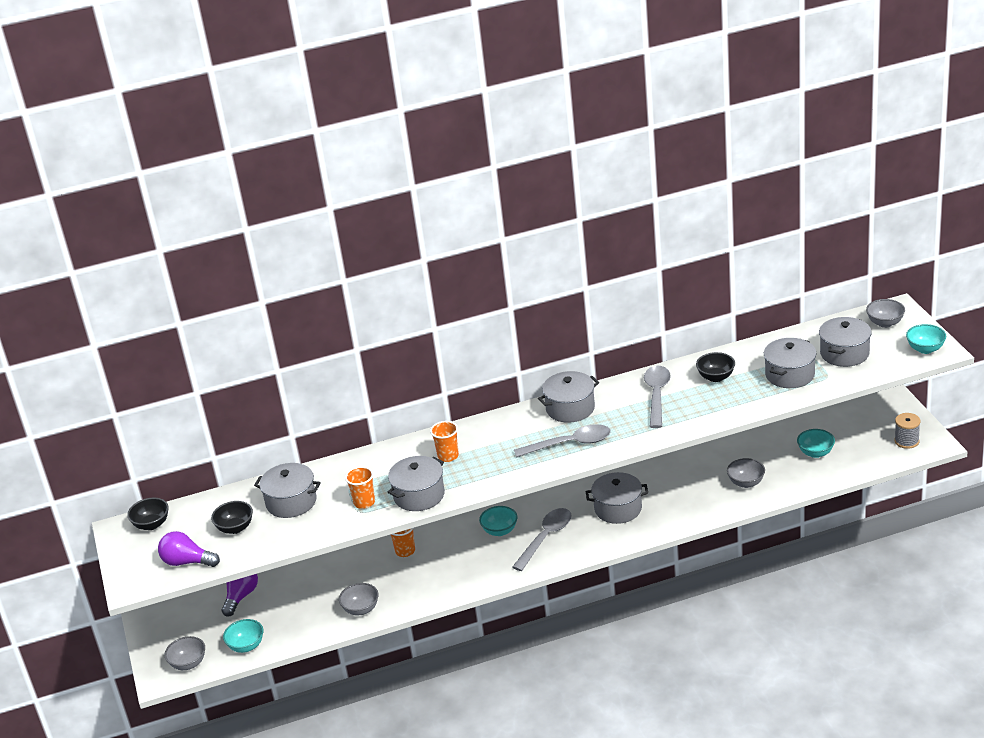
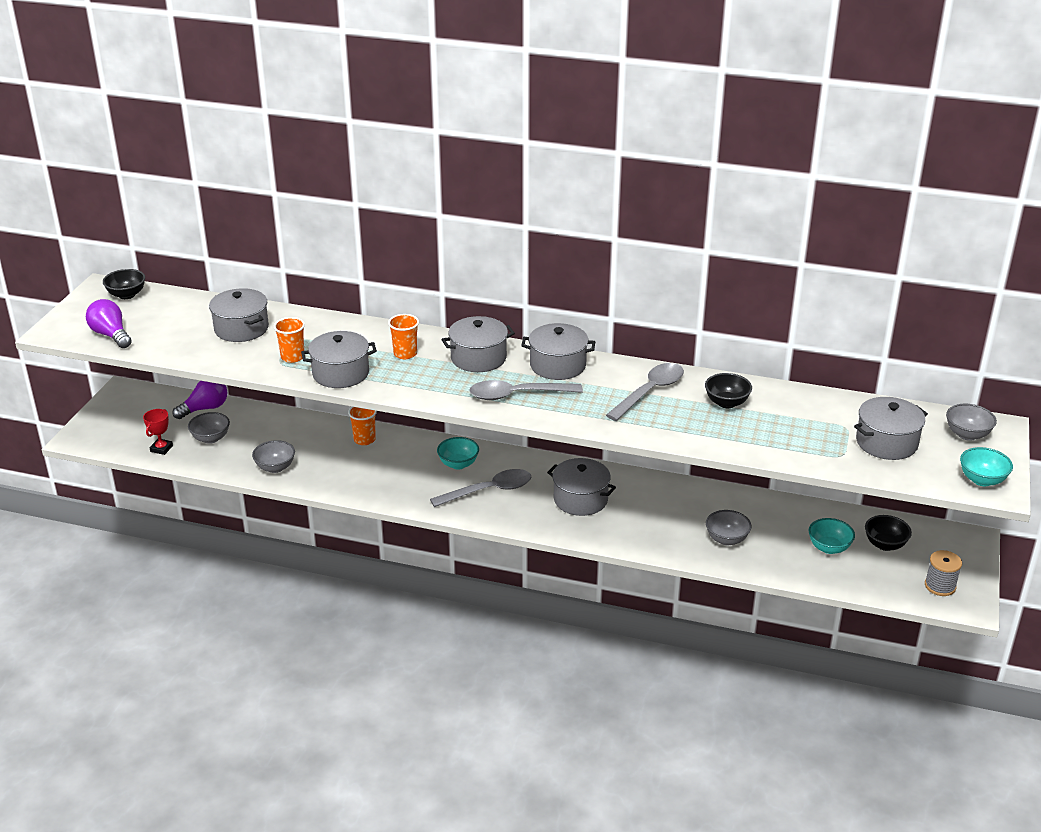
camera: 30 degrees right, 0 degrees up
(188, 663) = (108, 439): grey bowl -> grey bowl (211, 438)
(235, 528) = (176, 327): black bowl -> black bowl (885, 544)
(246, 646) = (161, 448): turquoise bowl -> red trophy
(569, 444) = (517, 395): grey spoon -> grey spoon turned 150 degrees clockwise
(790, 374) = (803, 435): grey pot -> grey pot (478, 358)

